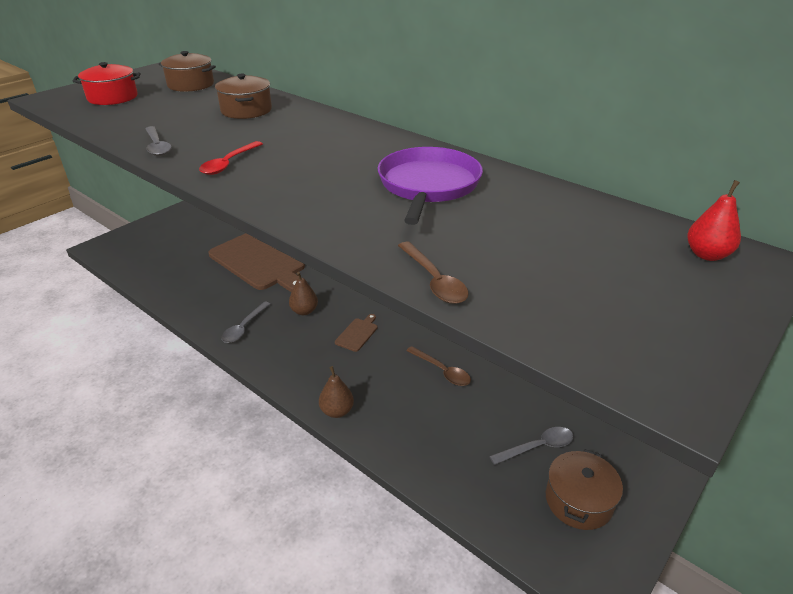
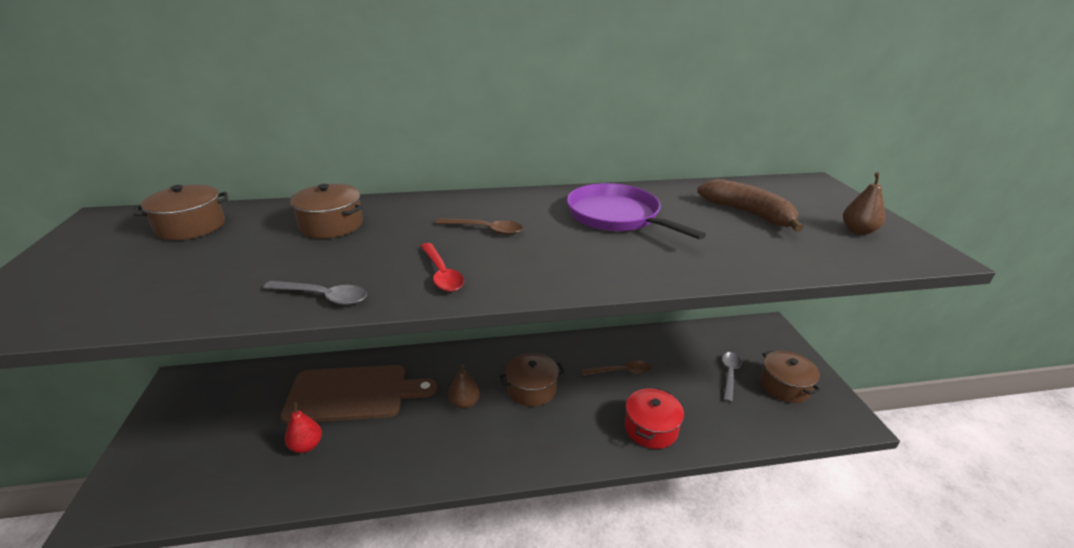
camera: 50 degrees left, 5 degrees down
(113, 97) = (104, 280): red pot -> red pot (651, 428)
(244, 327) = (437, 455): grey spoon -> none
(337, 411) = (610, 452): brown pear -> brown pear (858, 231)
(357, 333) = (532, 389): brown cutting board -> brown pot
(434, 281) = (761, 268): brown spoon -> brown spoon (486, 230)
(560, 242) = (748, 213): none -> brown banana
(707, 255) = (798, 188): red pear -> red pear (306, 446)

